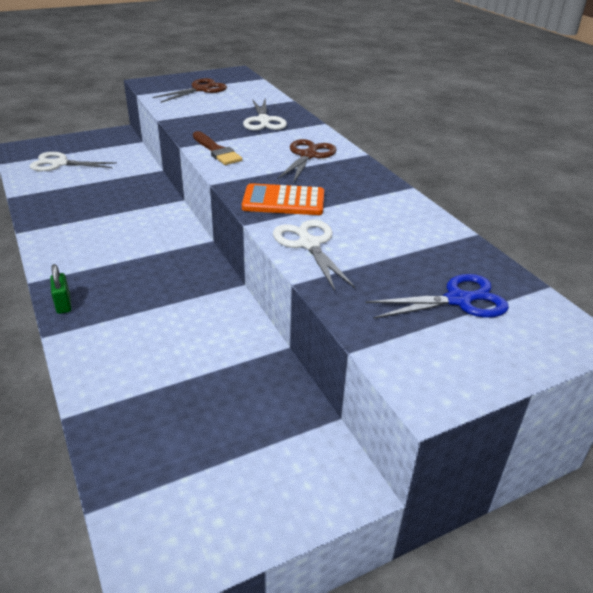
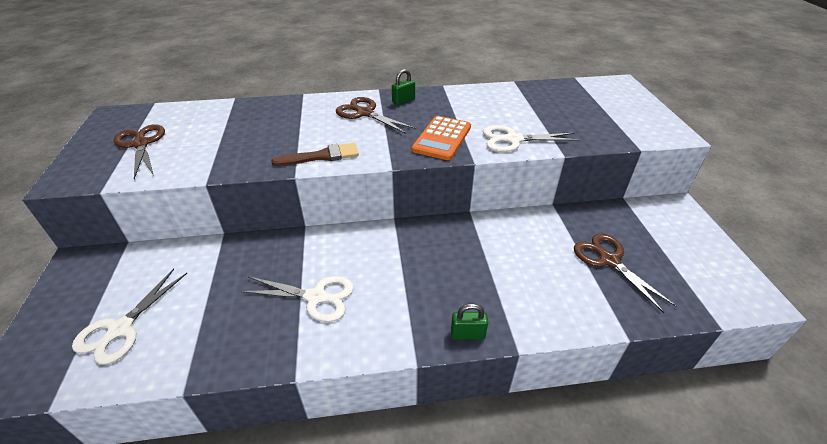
camera: 70 degrees left, 5 degrees up
(192, 401) = (608, 260): none -> brown scissors
(263, 121) = (271, 121): white scissors -> white scissors (316, 297)
(350, 170) = (403, 101): none -> green padlock
(459, 300) = (587, 104): blue scissors -> none

